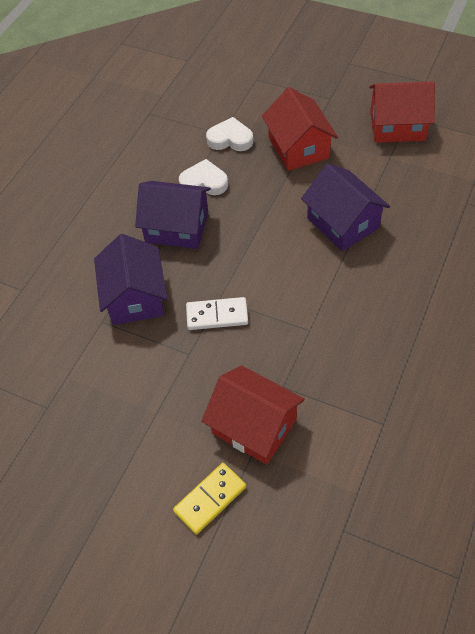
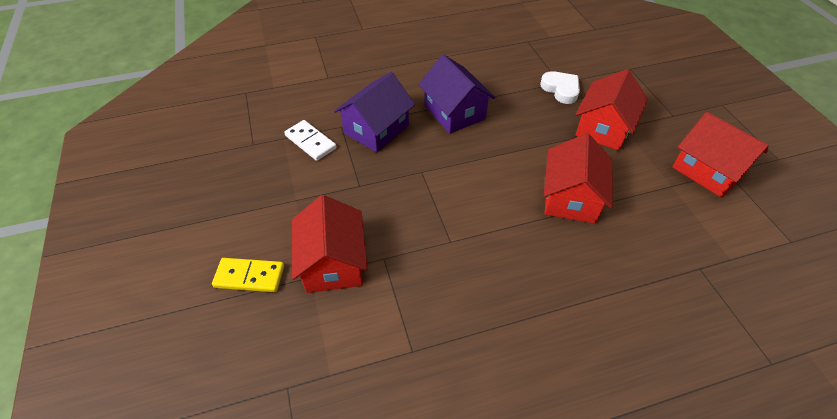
camera: 45 degrees right, 5 degrees down
(204, 182) = (507, 101): white heart -> none
(217, 315) = (406, 179): white domino -> white domino (310, 142)
(343, 223) = (571, 198): purple house -> red house

